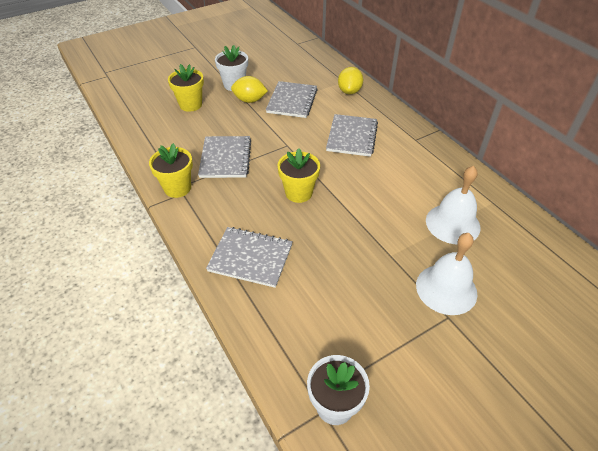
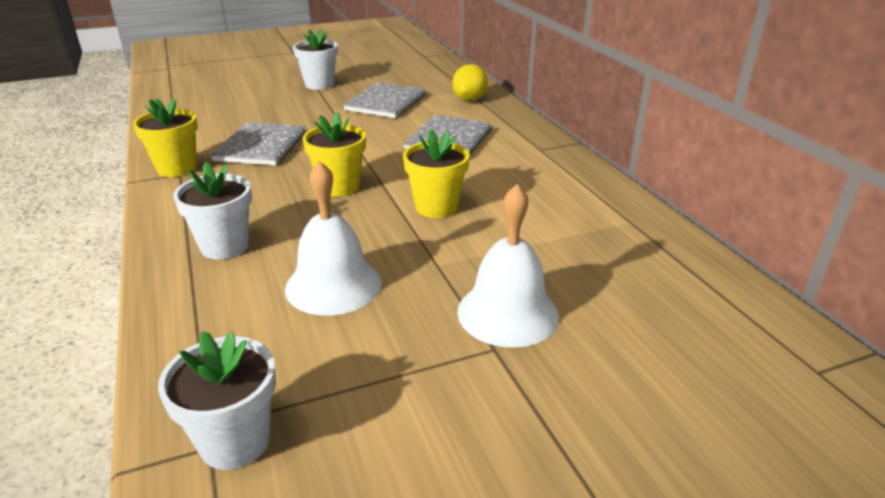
camera: 10 degrees right, 15 degrees down
(190, 105) = (251, 97): yellow flower pot -> yellow flower pot (436, 207)
(249, 100) = (330, 98): yellow lemon -> none
(250, 258) = (224, 246): grey notebook -> white flower pot
(452, 223) = (555, 239): white bell -> white bell (333, 285)

